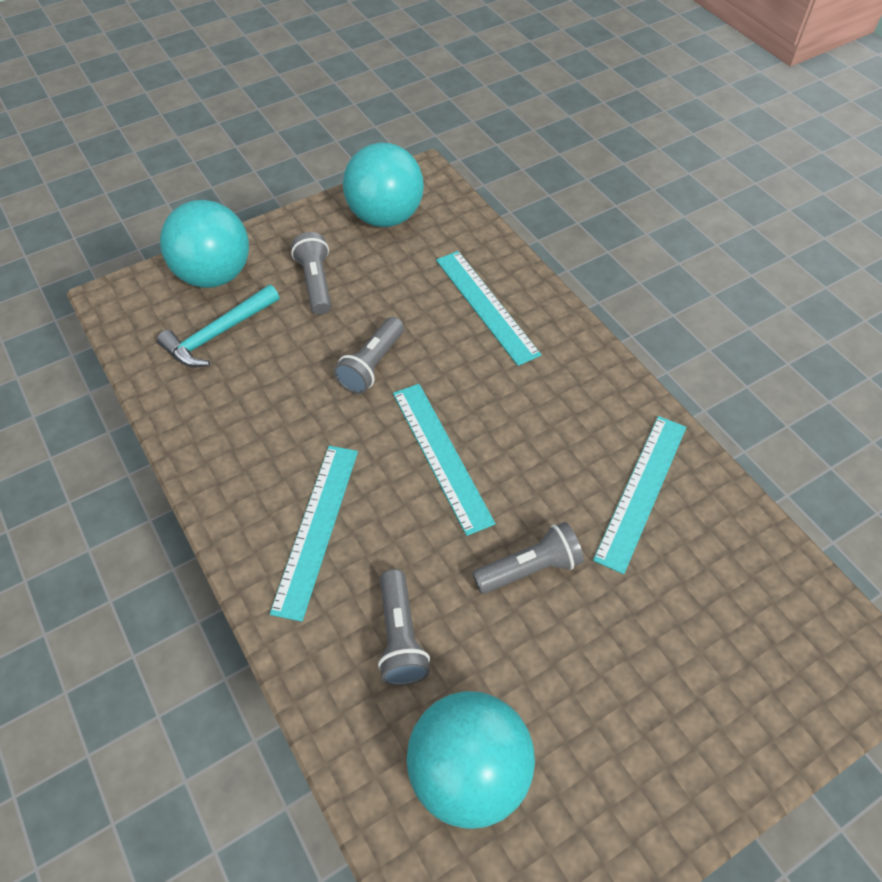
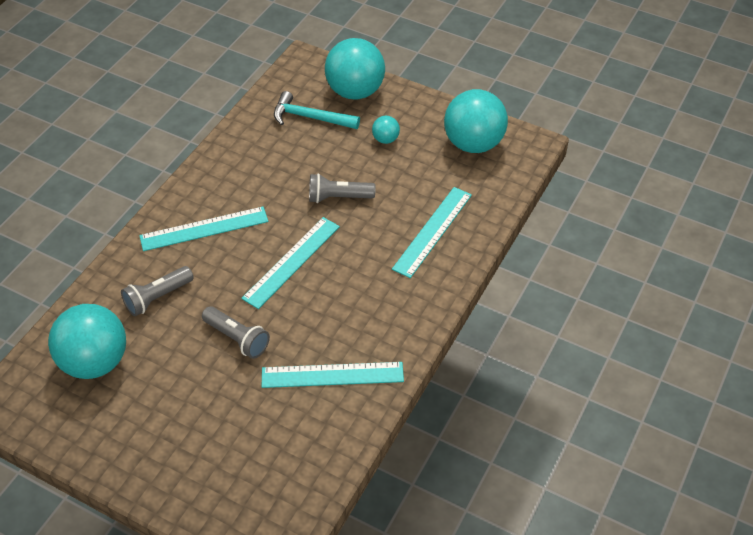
camera: 60 degrees right, 5 degrees down
(316, 283) = (385, 139): grey flashlight -> turquoise ball

